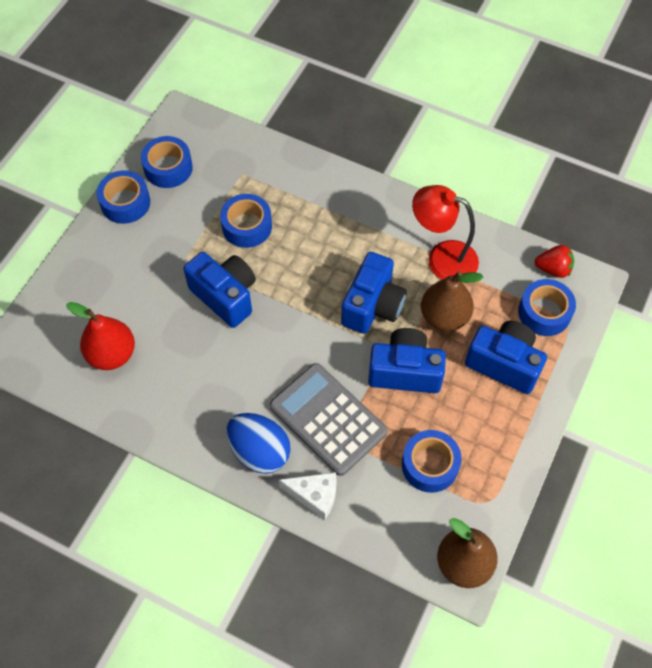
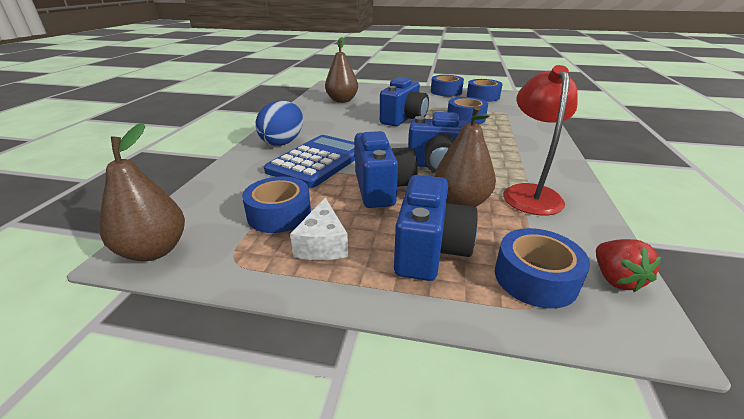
camera: 75 degrees right, 30 degrees down
(112, 354) = (342, 100): red pear -> brown pear
(315, 495) = (245, 164): white cheese -> white cheese (323, 244)
(328, 419) = (318, 161): grey calculator -> blue calculator

